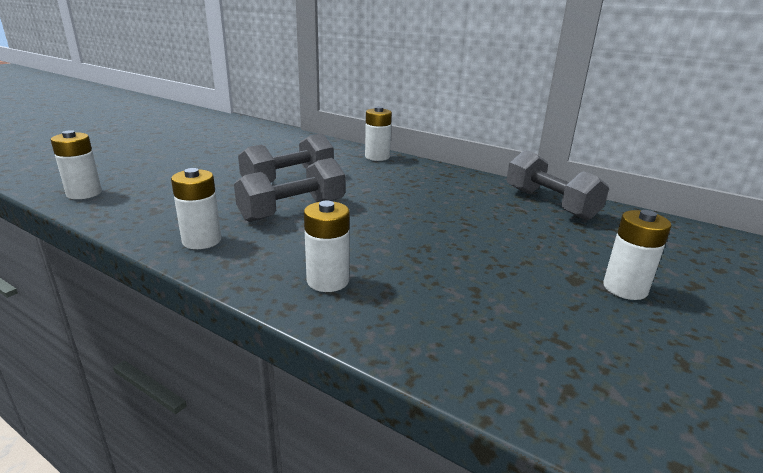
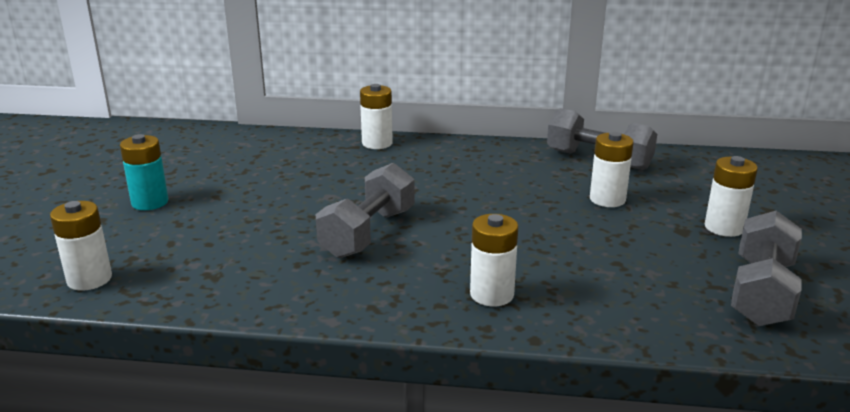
camera: 25 degrees left, 0 degrees up
(183, 160) = (150, 202): none -> turquoise battery
(202, 241) = (318, 293): white battery -> white battery (607, 199)
(288, 179) = (315, 197): grey dumbbell -> grey dumbbell (761, 292)

